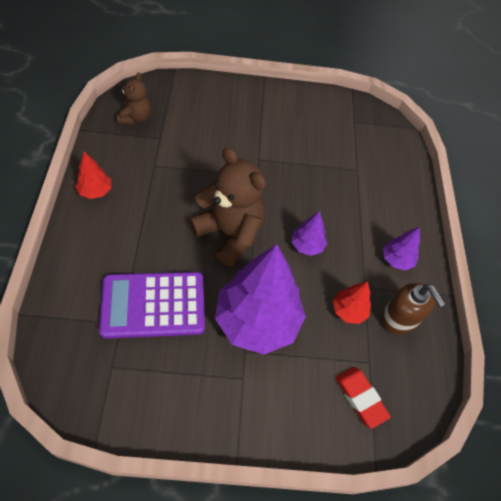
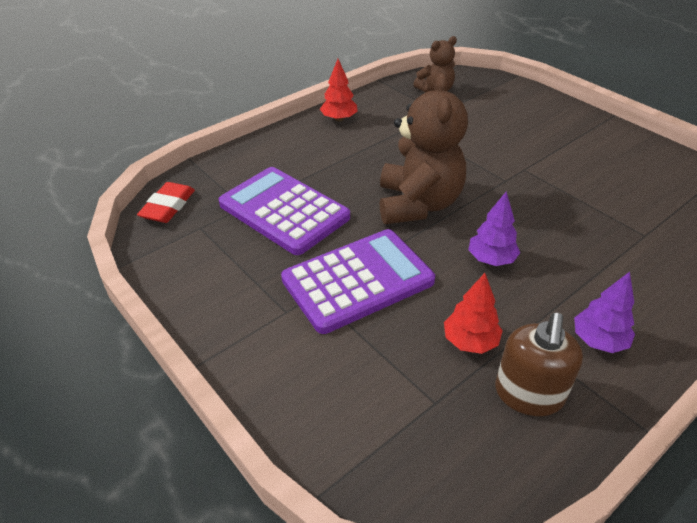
camera: 55 degrees right, 15 degrees down
(257, 321) = (358, 281): purple tree -> purple calculator
(360, 398) = (382, 423): red eraser -> red eraser (168, 206)

